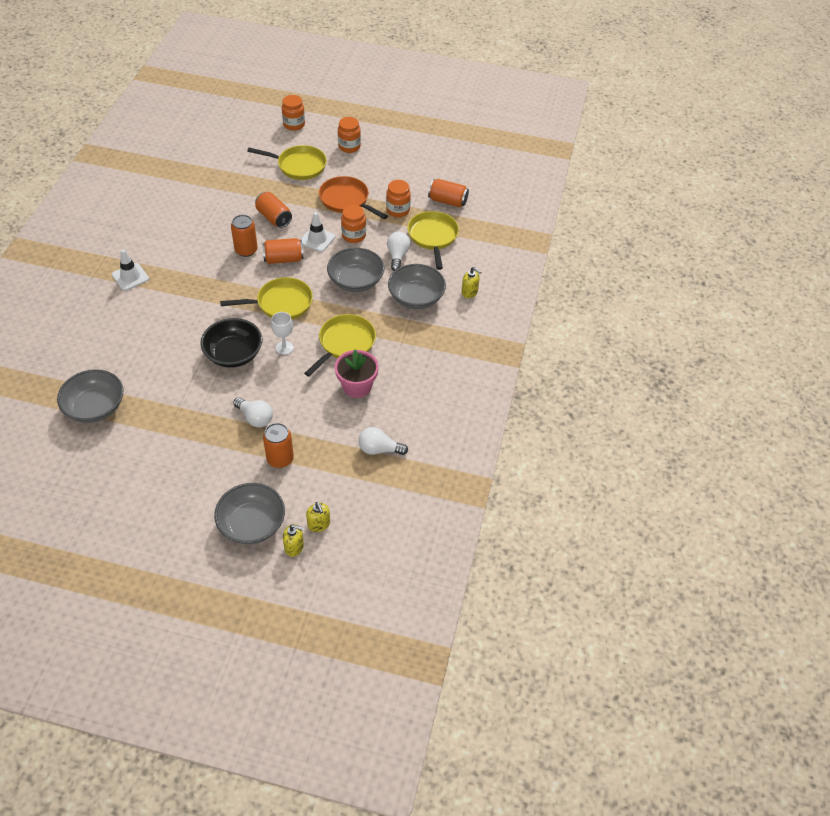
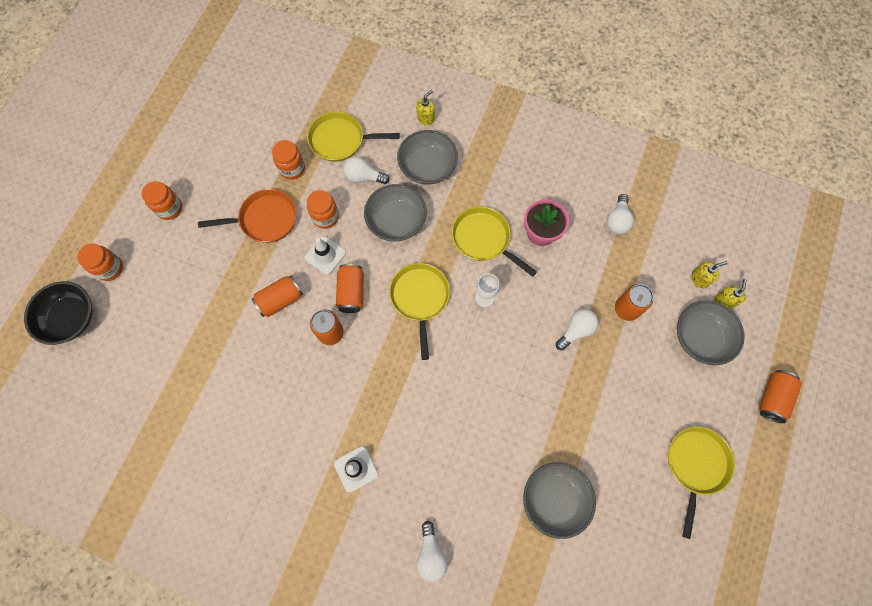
camera: 80 degrees left, 20 degrees up
(58, 328) = (431, 554): none -> white light bulb
(234, 354) = (489, 350): black bowl -> black bowl (71, 318)
(299, 166) = (192, 267): yellow pan -> yellow pan (696, 465)
(346, 200) = (265, 219): orange pan -> orange pan turned 150 degrees counterclockwise
(447, 201) = (286, 119): orange can -> orange can (772, 398)

